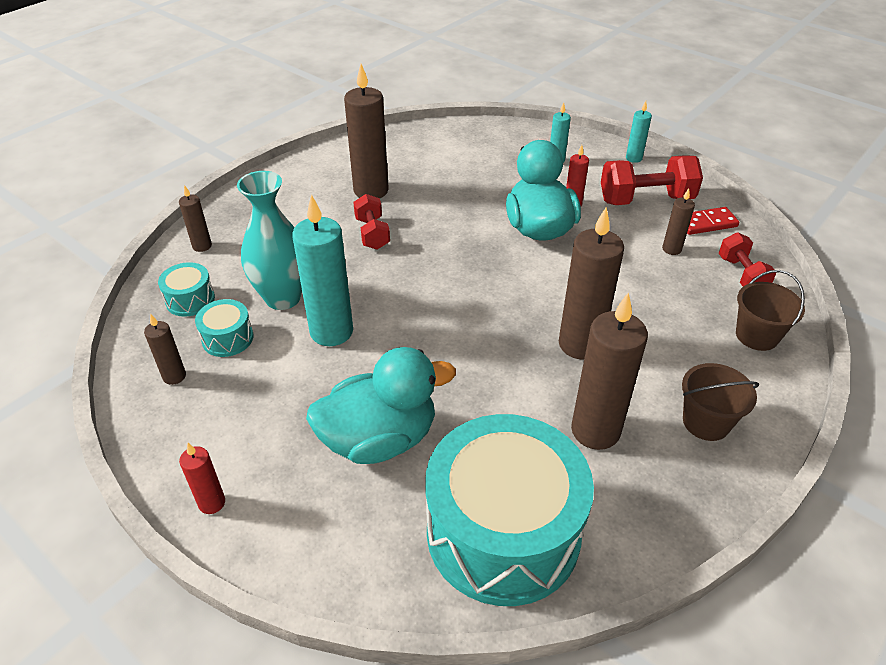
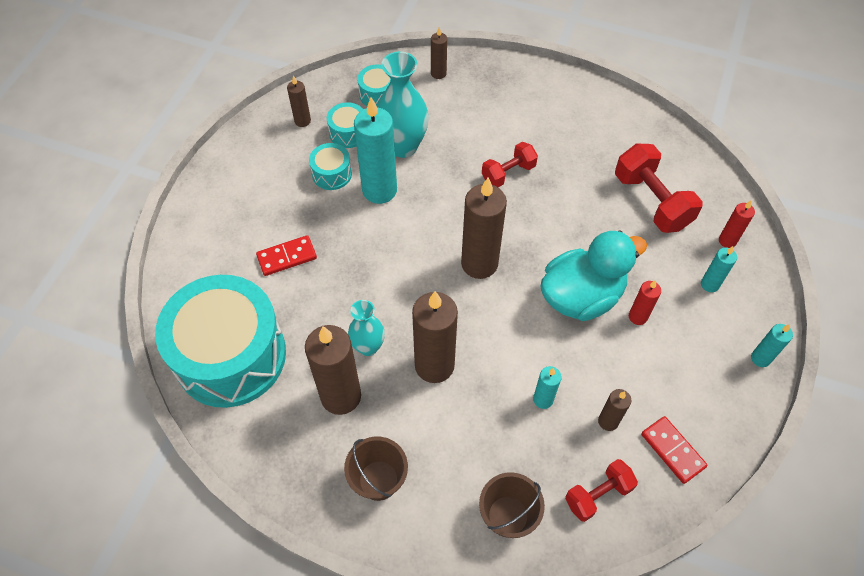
camera: 70 degrees right, 15 degrees up
(212, 503) = (209, 187): red candle -> red candle (727, 241)
(279, 367) = (332, 174): none -> turquoise drum
(371, 190) = (568, 150): brown candle -> brown candle (479, 264)
(379, 439) = (287, 257): turquoise duck -> red domino
(539, 392) = (368, 347): none -> turquoise vase
(640, 281) = (543, 399): none -> turquoise candle
(646, 200) = (684, 384): red dumbbell -> red dumbbell (651, 201)

